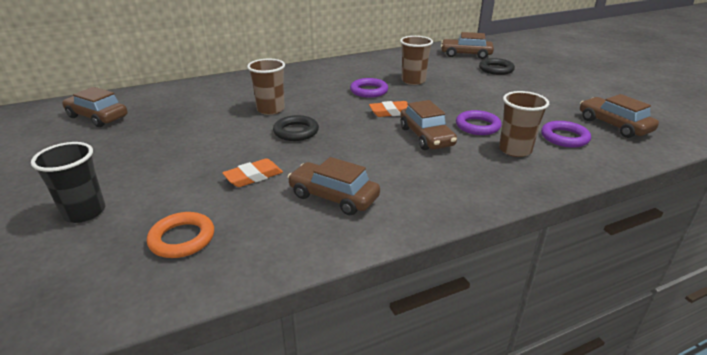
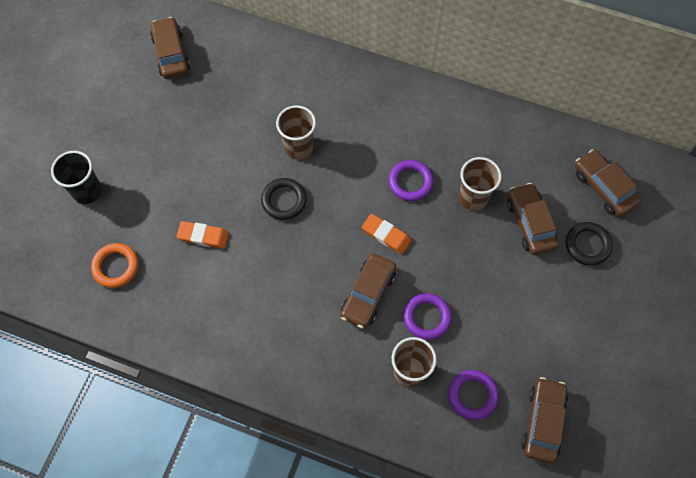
camera: 45 degrees right, 35 degrees up
(333, 197) = (227, 304): brown car -> brown car (530, 223)

